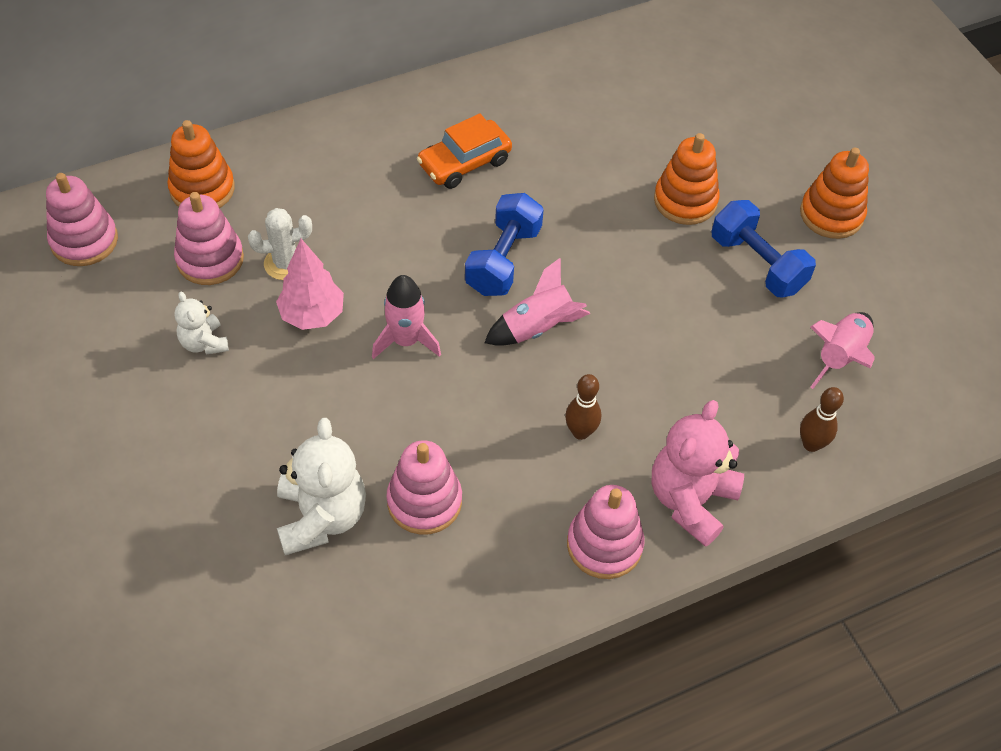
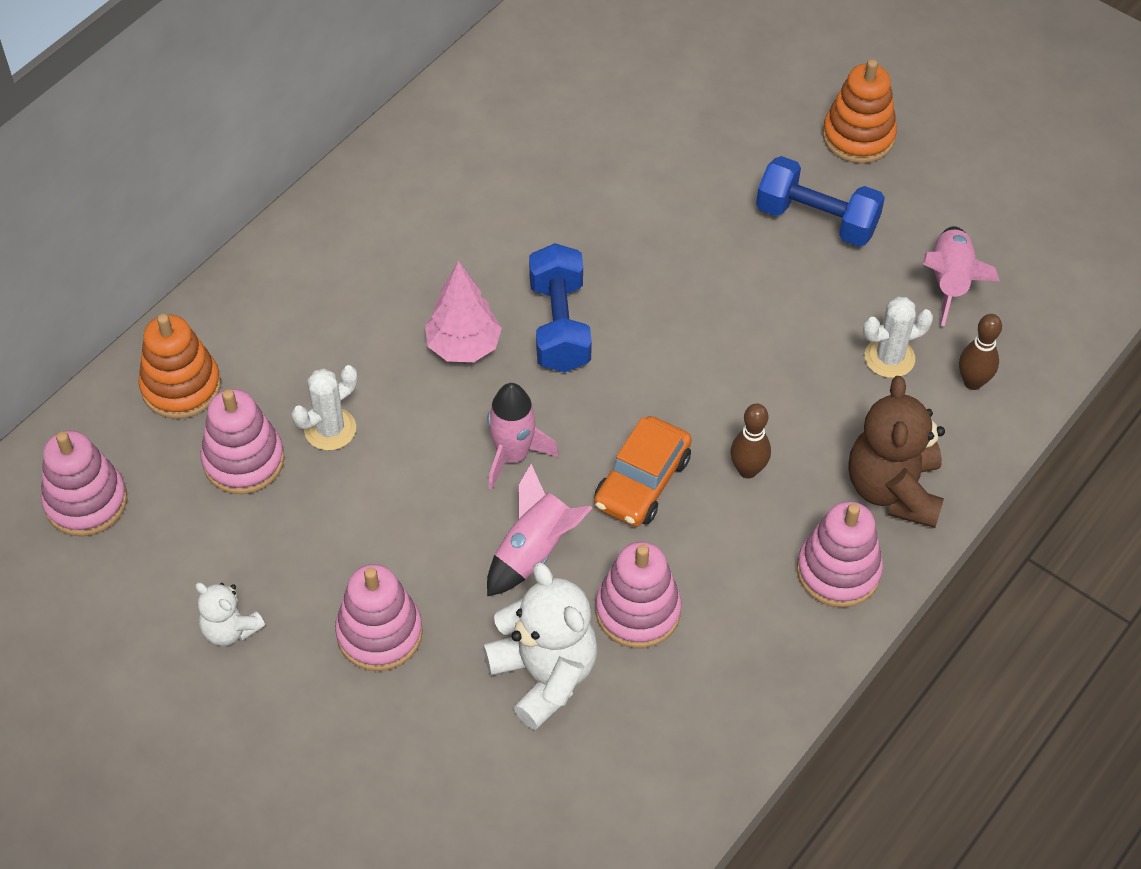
camera: 25 degrees left, 0 degrees up
(204, 343) = (299, 553): white teddy bear -> white teddy bear (230, 629)
(221, 427) = (379, 633): none -> pink stacking toy
(312, 315) = (396, 472): pink tree -> pink tree (463, 346)
(464, 163) = (451, 236): orange car -> orange car (642, 482)
(537, 328) = (639, 382): pink rocket -> pink rocket (534, 551)
(685, 201) = (706, 182): orange stacking toy -> none
(690, 500) = (893, 489): pink teddy bear -> brown teddy bear
(752, 395) = (889, 358): none -> white cactus

